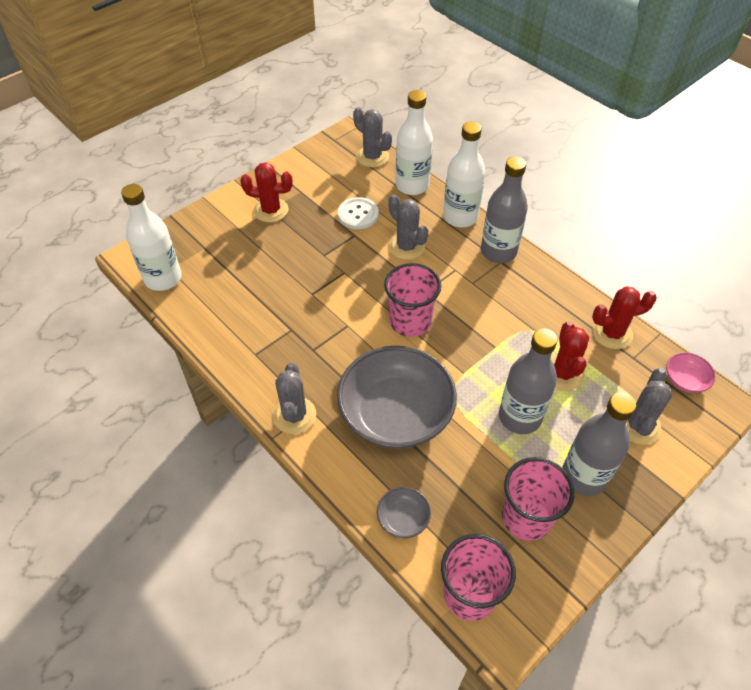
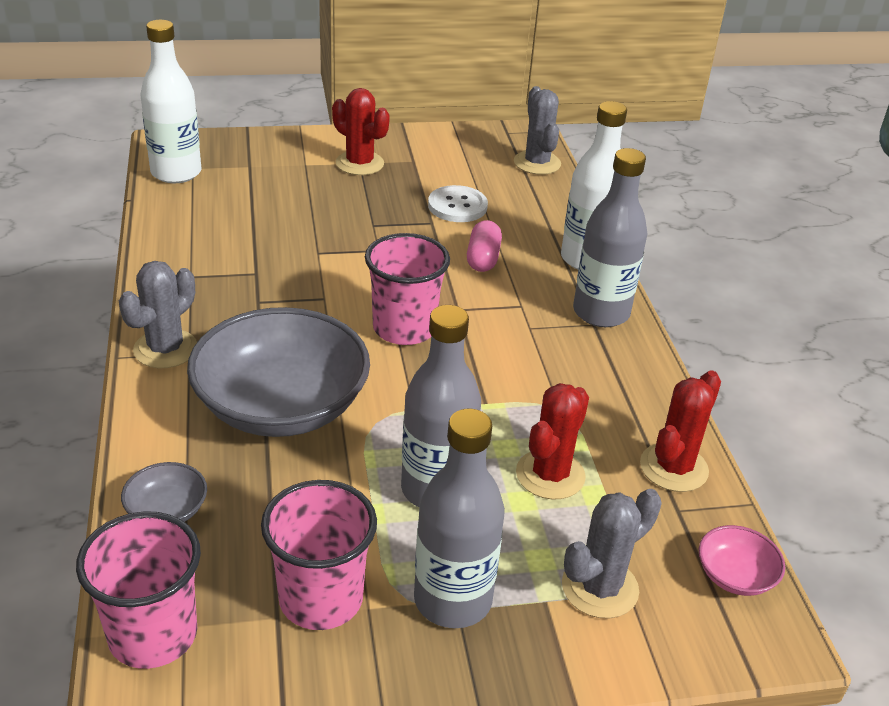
camera: 30 degrees right, 15 degrees down
(406, 247) = (483, 258): grey cactus -> pink capsule
(412, 185) = (557, 206): white bottle -> none
(612, 333) = (673, 468): red cactus -> red cactus turned 75 degrees counterclockwise

